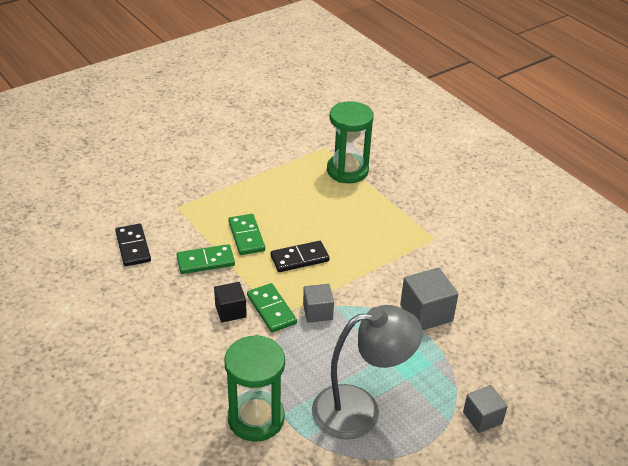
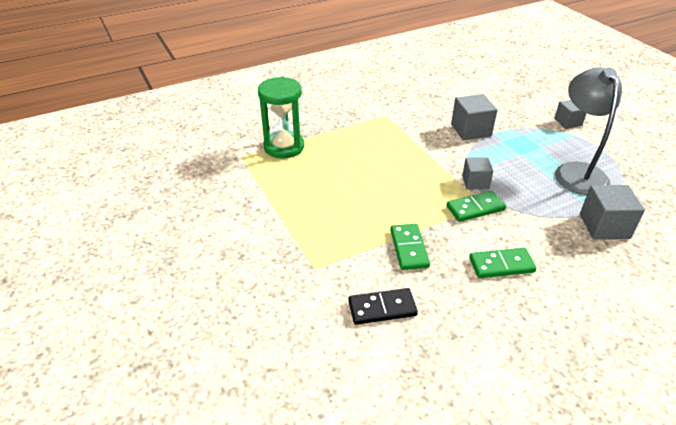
camera: 80 degrees left, 0 degrees up
(230, 311) = (479, 234): black cube -> none
(246, 236) = (372, 217): green domino -> green domino (501, 265)
(256, 418) = (604, 226): green hourglass -> grey cube
(299, 258) = (406, 186): black domino -> none

